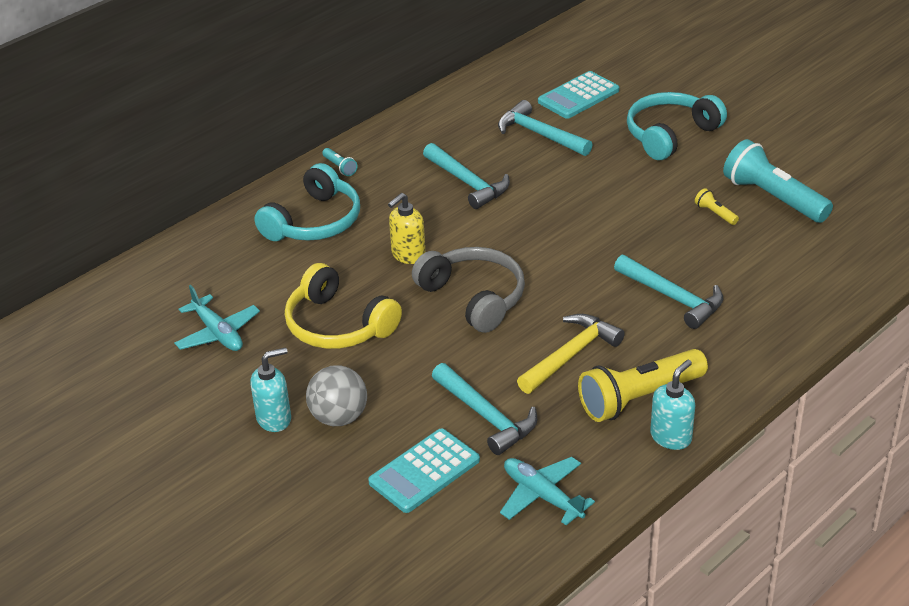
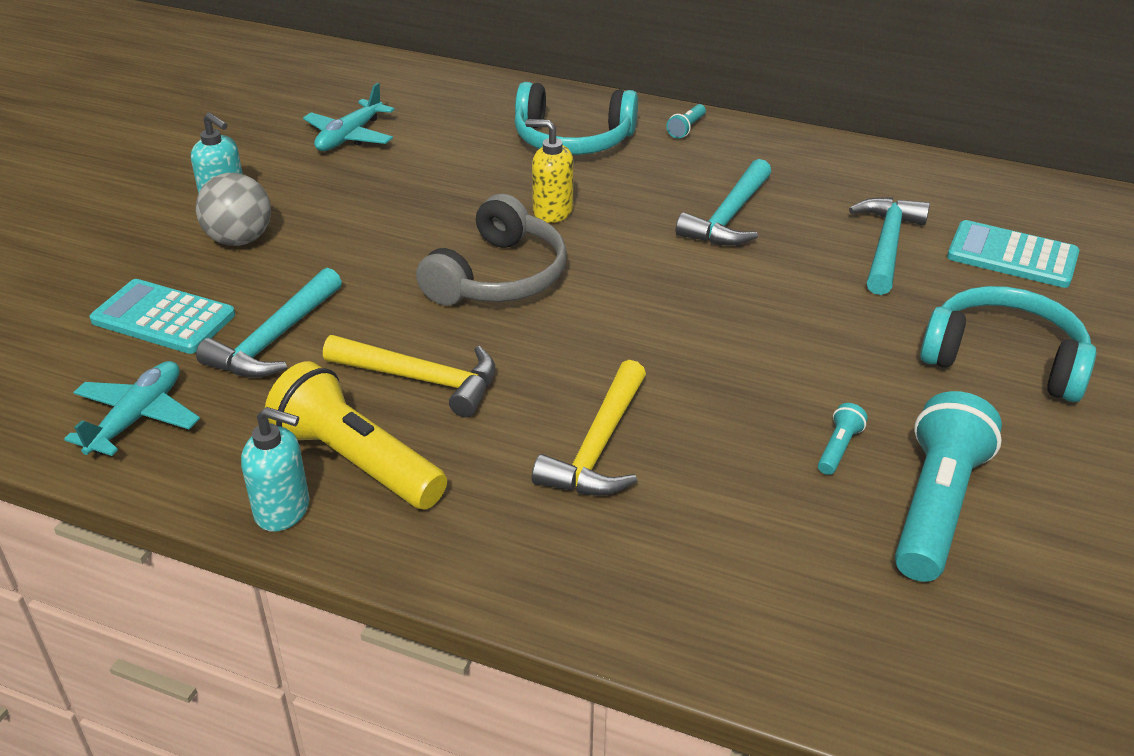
camera: 65 degrees right, 0 degrees up
(338, 325) = (397, 200): yellow headphones -> none
(673, 298) = (598, 446): turquoise hammer -> yellow hammer
(715, 213) = (839, 448): yellow flashlight -> turquoise flashlight

